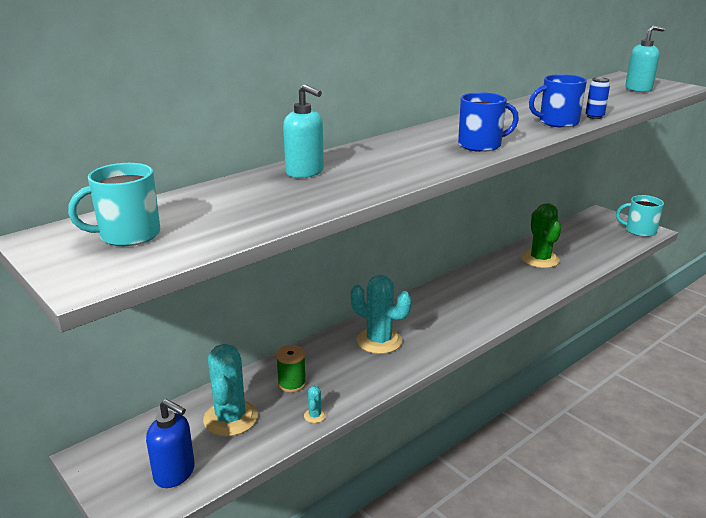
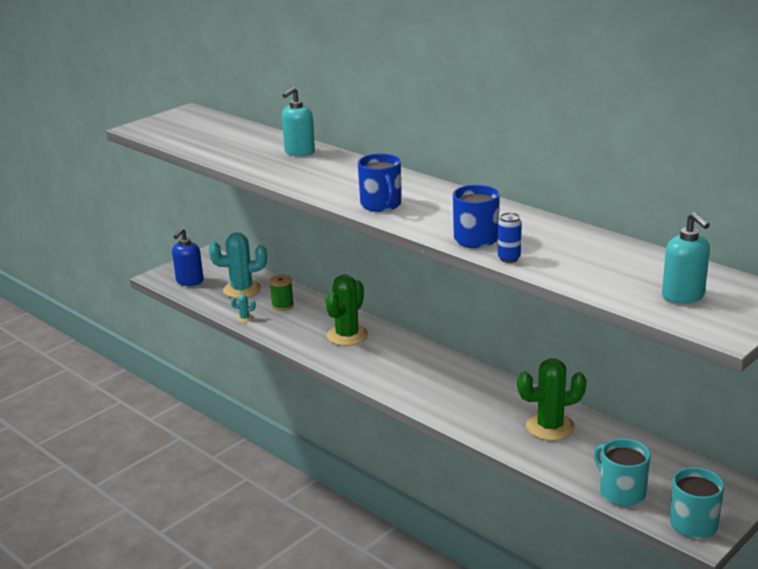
camera: 85 degrees right, 0 degrees up
(128, 235) = (190, 126): turquoise mug -> turquoise mug (621, 492)
(379, 341) = (347, 335): turquoise cactus -> green cactus

